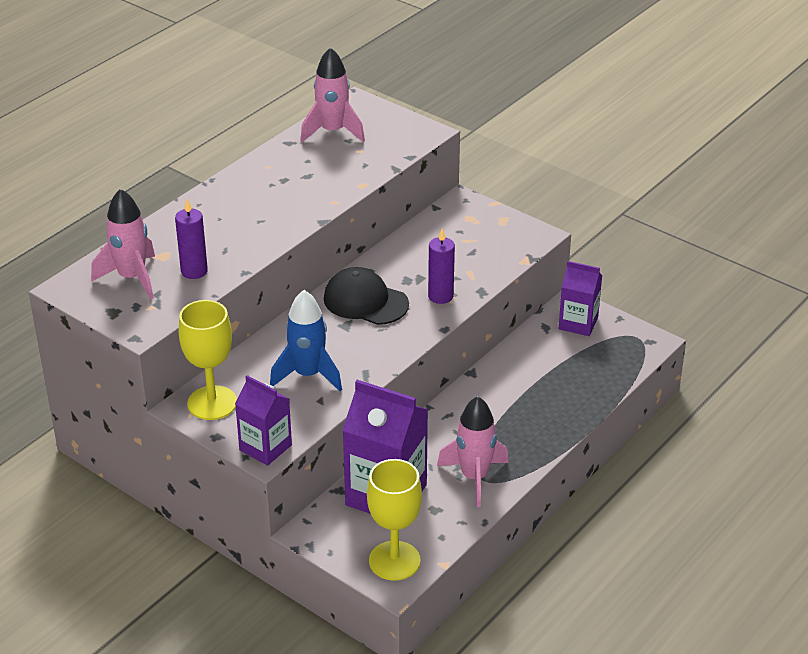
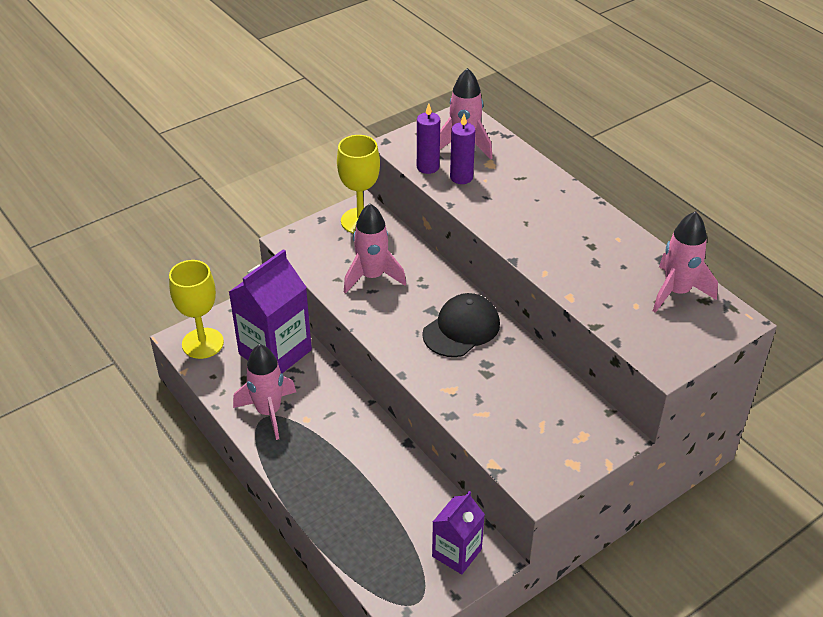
camera: 105 degrees right, 5 degrees up
(265, 447) = (296, 241): purple carton -> none
(308, 375) = (372, 277): blue rocket -> pink rocket
(440, 296) = (452, 382): purple candle -> purple candle (427, 167)

